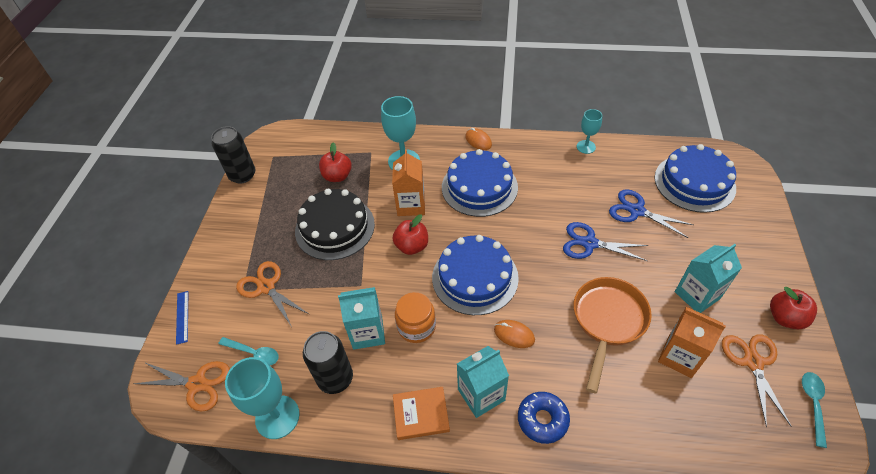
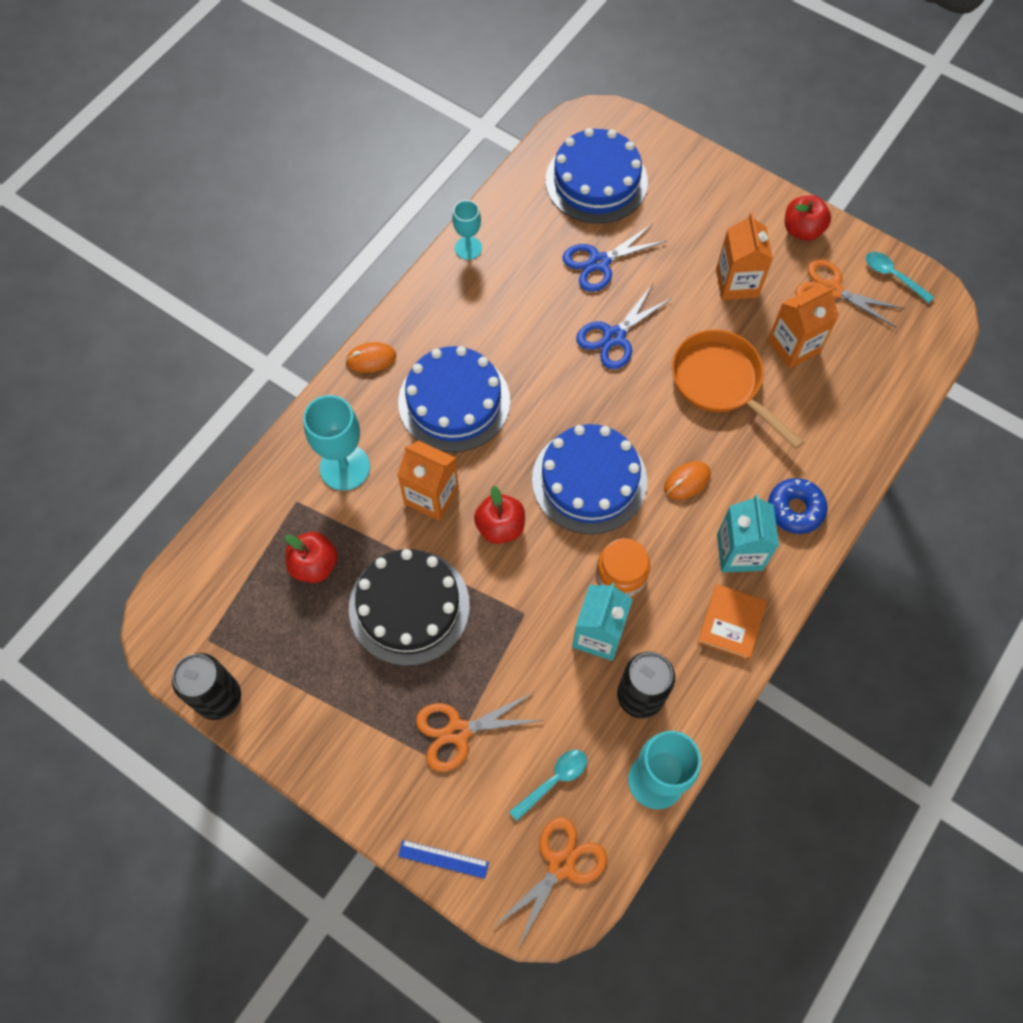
camera: 65 degrees left, 15 degrees up
(697, 295) = (737, 283): turquoise carton -> orange carton

